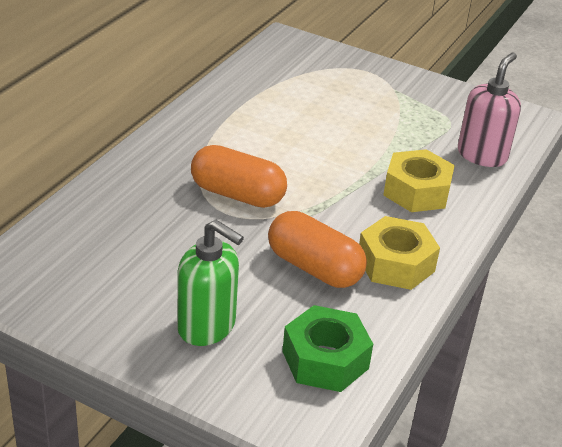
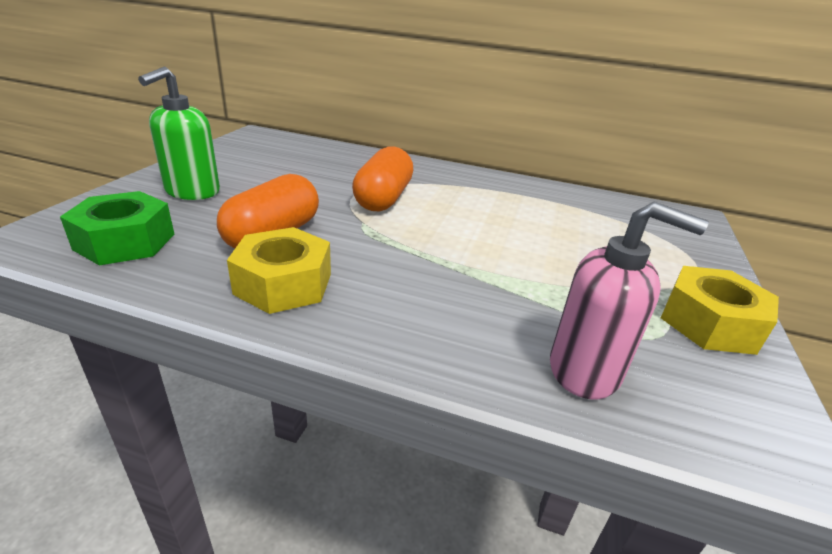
camera: 80 degrees right, 5 degrees down
(416, 191) = (444, 302): yellow nut -> yellow nut (710, 323)

